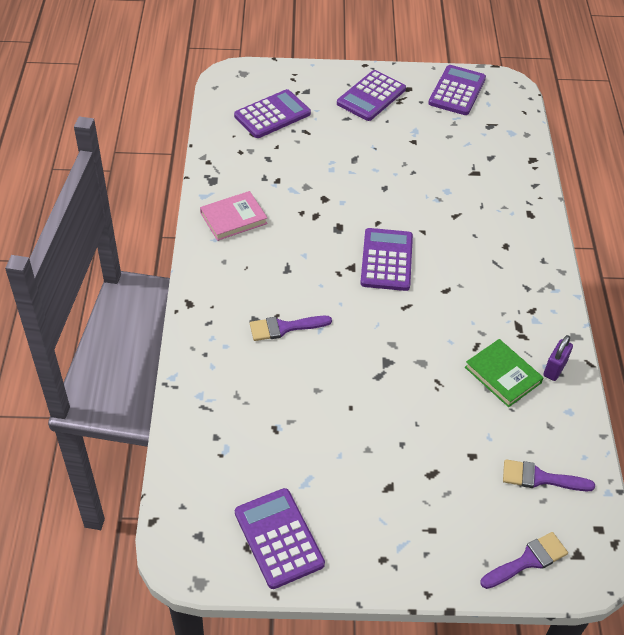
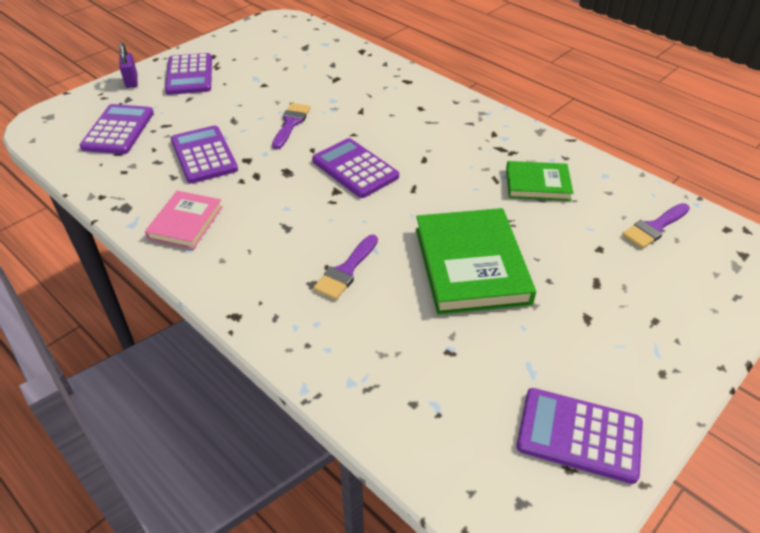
camera: 45 degrees left, 5 degrees down
(366, 390) = (471, 265): none -> green book
(457, 91) = (251, 40): purple calculator -> purple calculator (204, 155)
(528, 560) = (730, 284): purple brush -> purple brush (291, 123)
(554, 369) = (559, 157): purple padlock -> purple padlock (132, 81)

